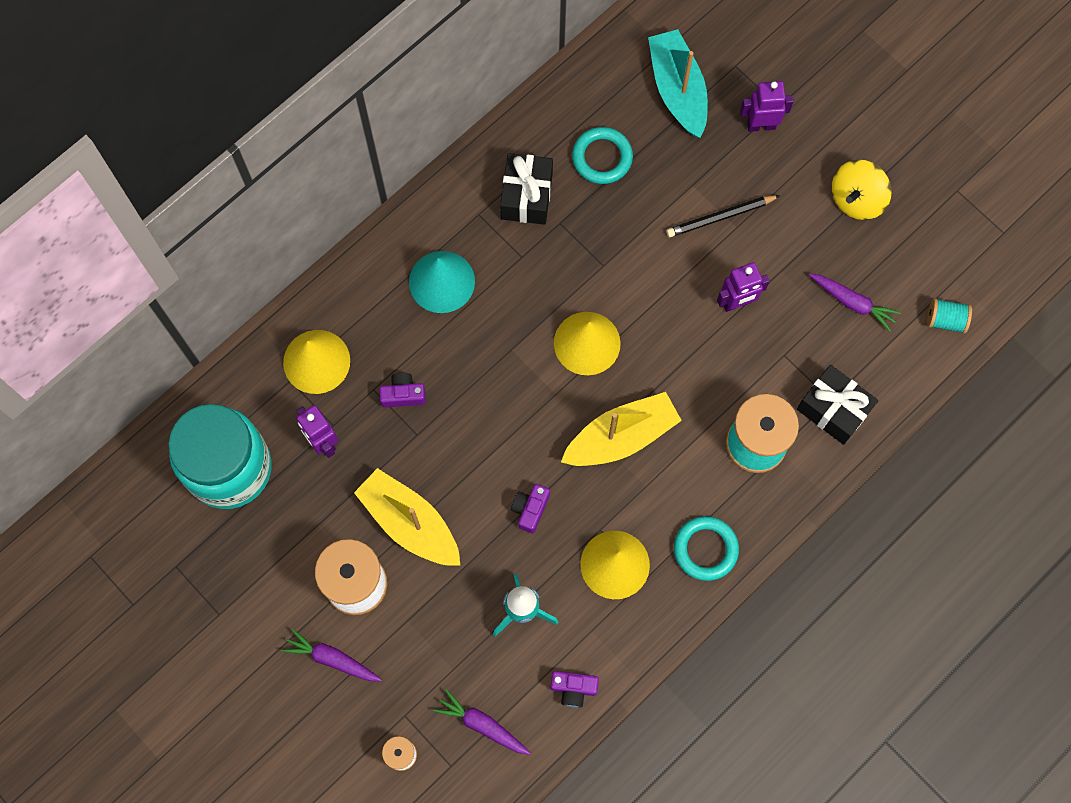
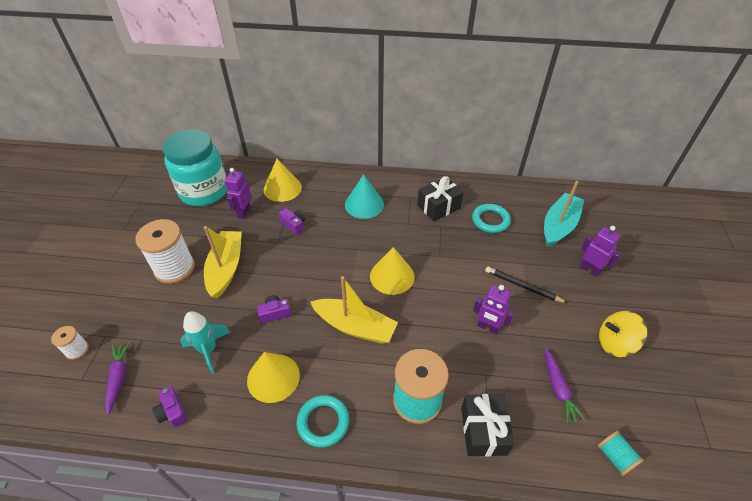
camera: 50 degrees right, 25 degrees down
(332, 659) = (123, 284): purple carrot -> none

